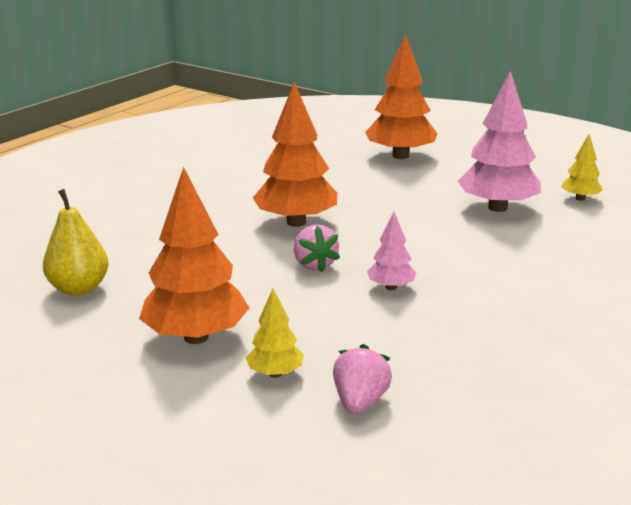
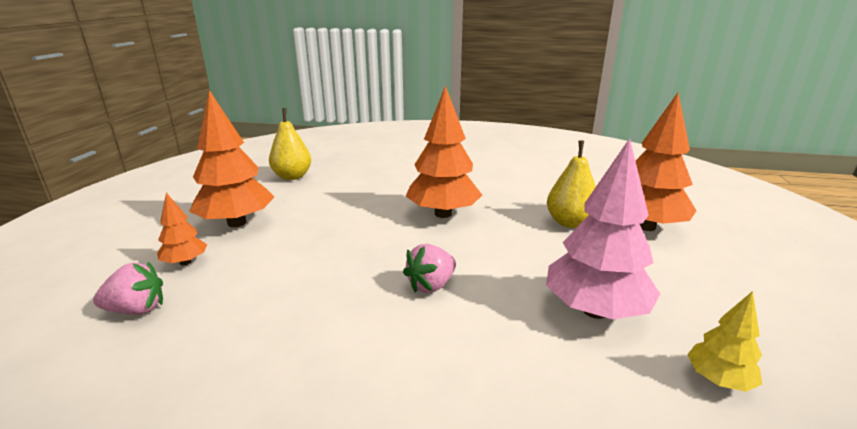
camera: 65 degrees right, 0 degrees up
(275, 373) = (185, 262): yellow tree -> orange tree
(314, 265) = (371, 238): pink strawberry -> pink strawberry (431, 285)
(368, 178) = (569, 222): none -> yellow pear
(391, 287) = (349, 281): pink tree -> none

